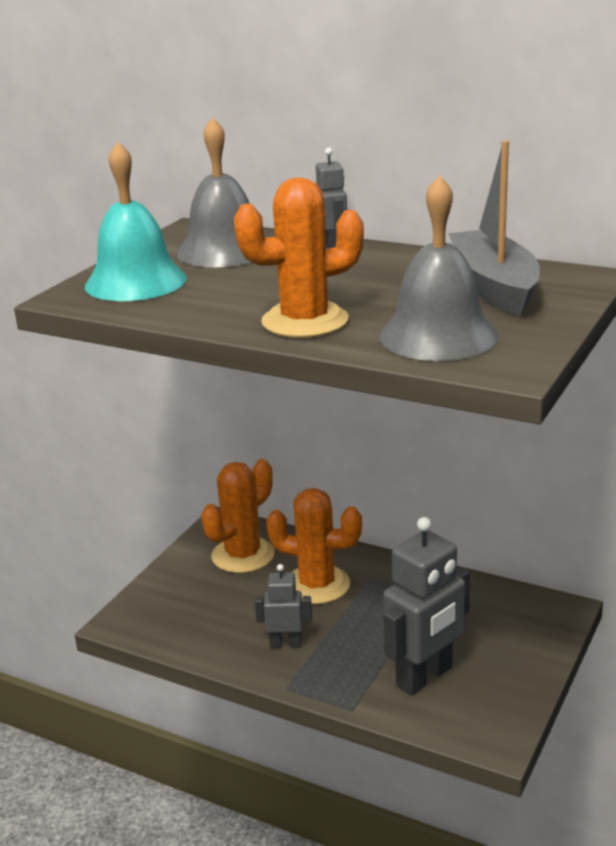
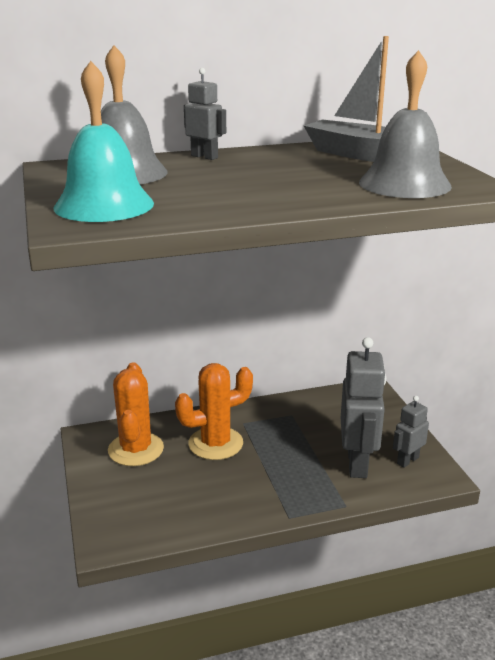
camera: 45 degrees left, 0 degrees up
(286, 644) = (249, 490): grey robot -> grey robot (407, 460)
(305, 321) = (304, 196): orange cactus -> none

